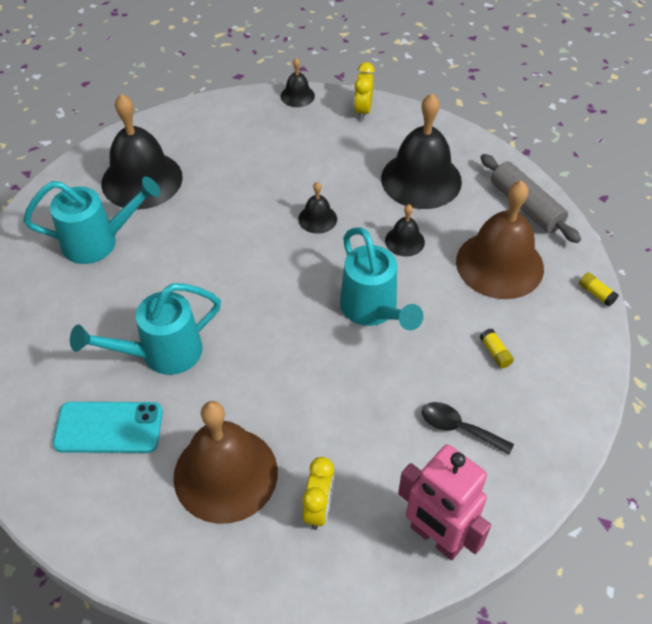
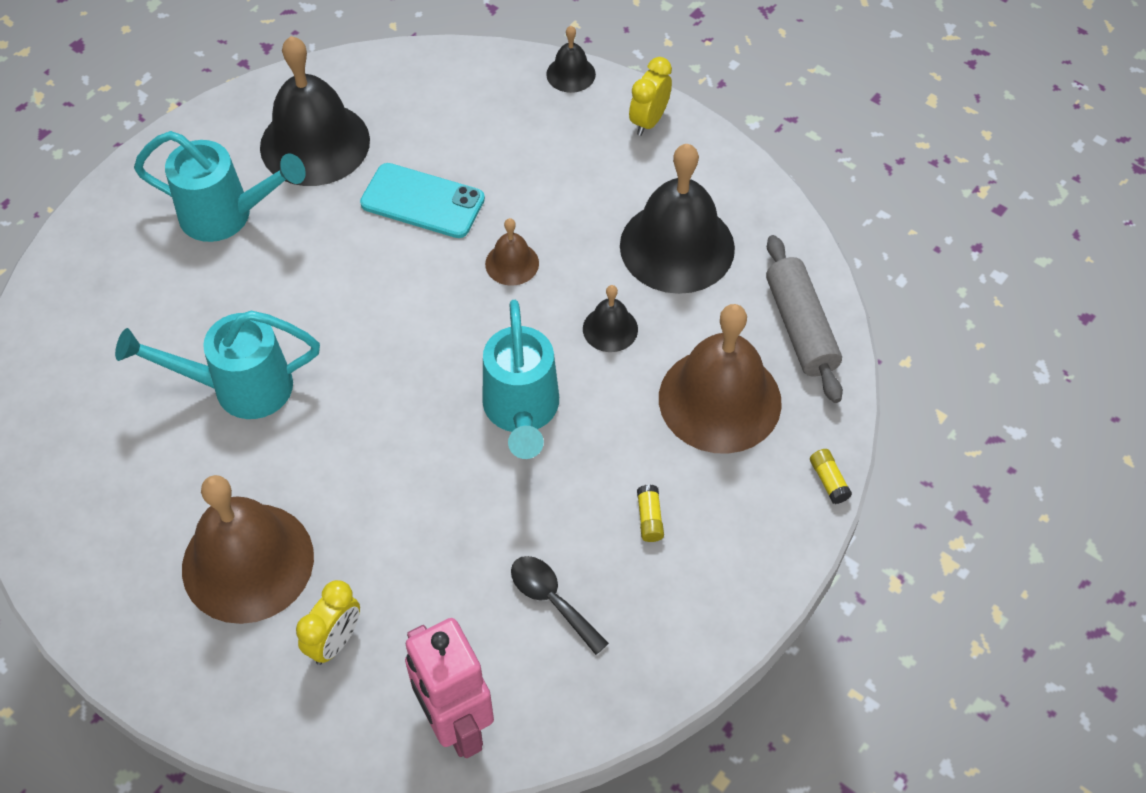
camera: 20 degrees right, 5 degrees up
(109, 428) = (140, 461): turquoise phone -> turquoise phone (422, 201)
(317, 219) = (512, 263): black bell -> brown bell

